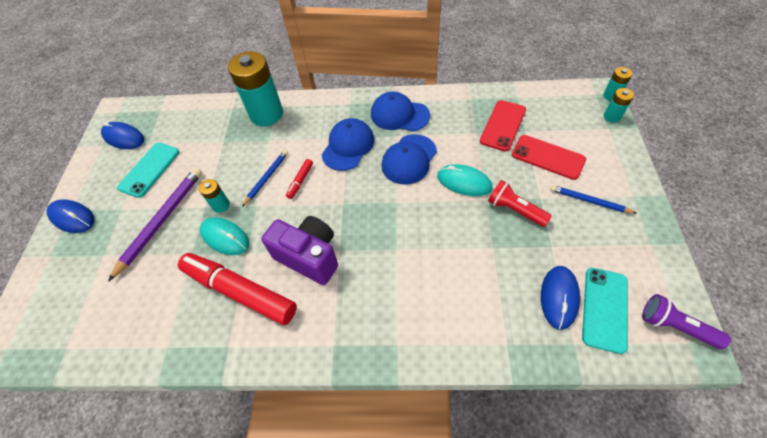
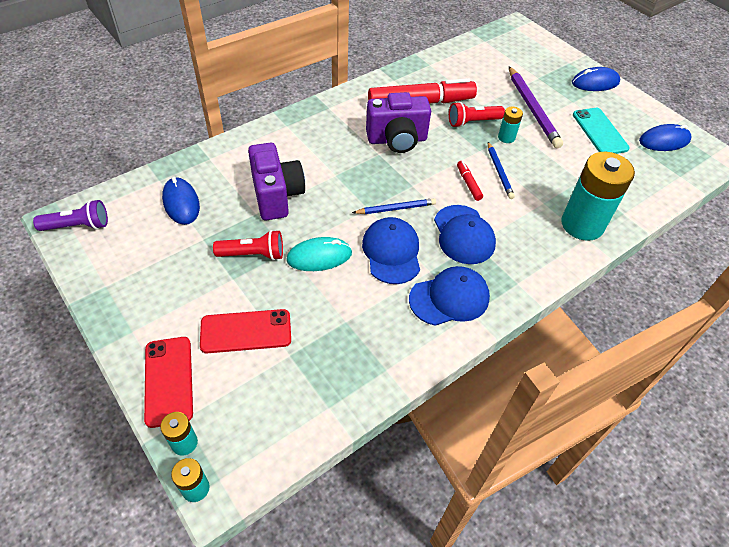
camera: 135 degrees right, 5 degrees down
(225, 237) = (473, 122): turquoise mouse -> red flashlight
(463, 256) = (276, 196): none -> purple camera
(503, 125) = (321, 348): red phone -> red phone (168, 381)
(589, 201) = (180, 300): blue pencil -> blue pencil (396, 208)
(604, 309) = (140, 212): turquoise phone -> none

